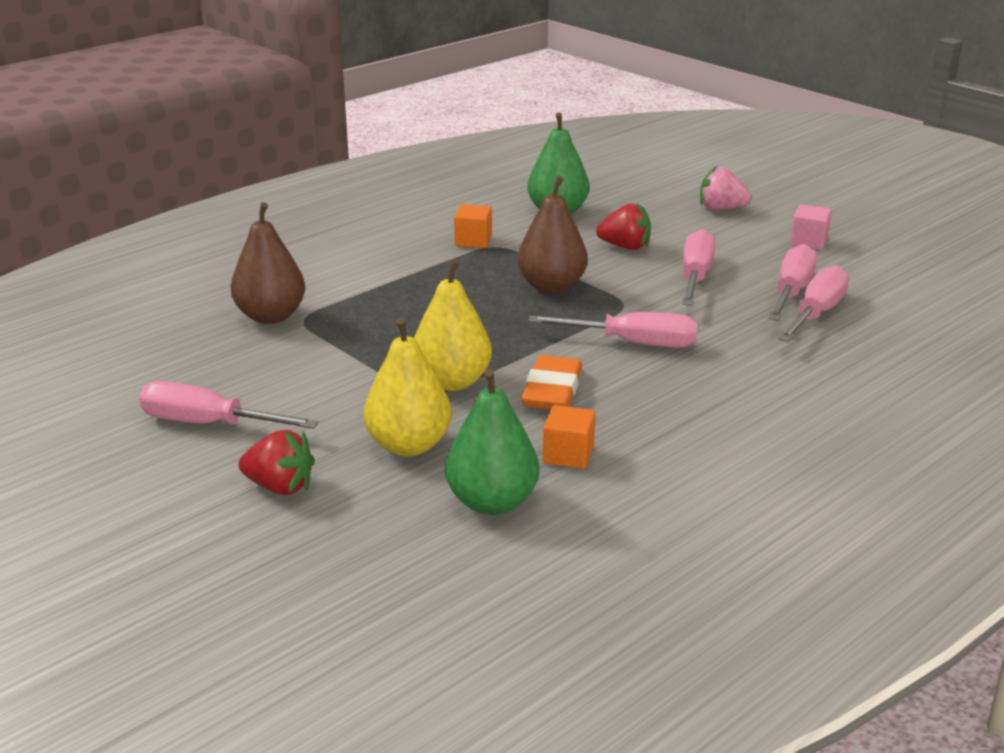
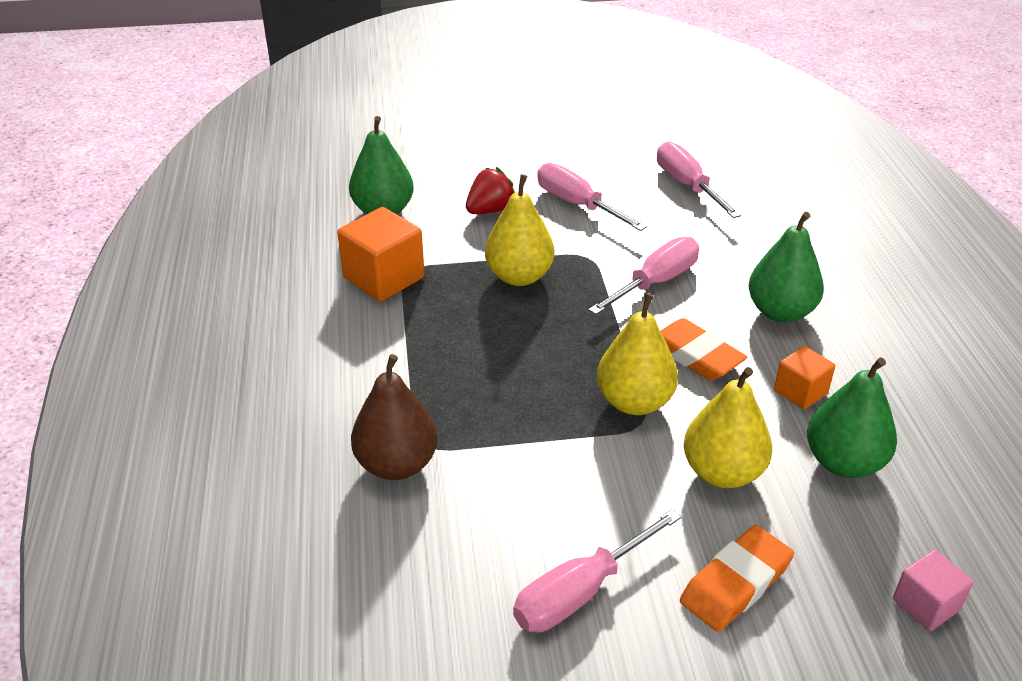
camera: 55 degrees left, 10 degrees up
(280, 487) = (735, 583): red strawberry -> orange eraser
(473, 241) = (384, 278): orange cube -> orange cube, size x1.73
(551, 286) = (519, 276): brown pear -> yellow pear
(679, 414) = (780, 312): none -> green pear
(721, 209) = (477, 139): pink strawberry -> none
(791, 291) = (644, 178): pink screwdriver -> none
(809, 242) = (576, 134): pink cube -> pink cube (926, 604)

